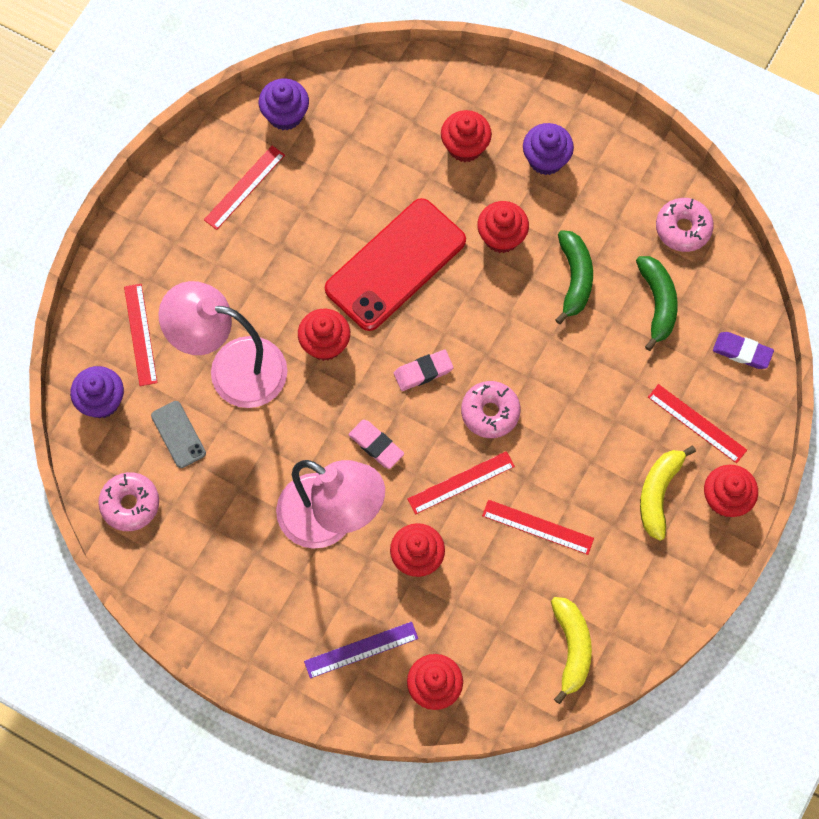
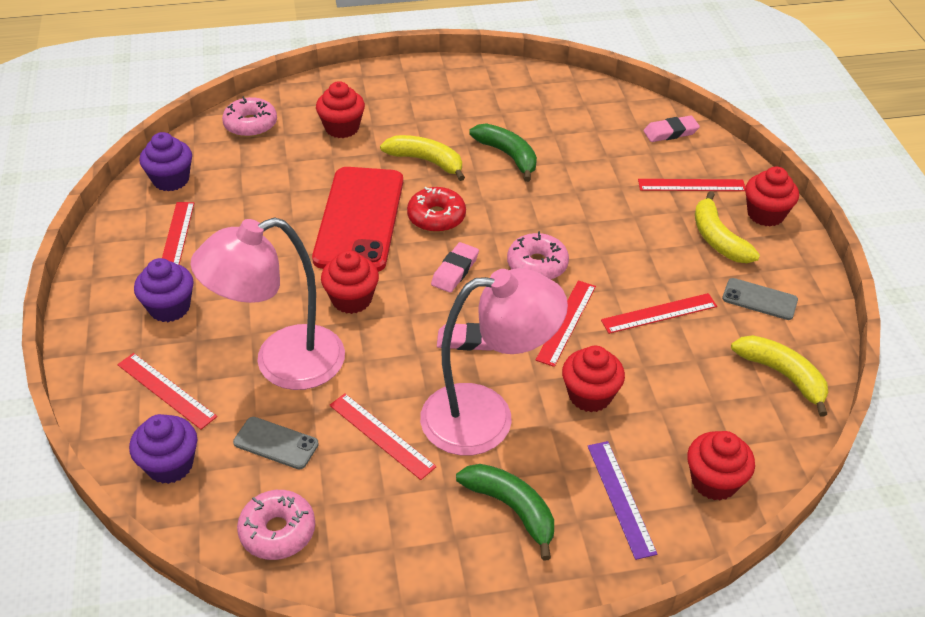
camera: 40 degrees left, 25 degrees down
(250, 481) = (381, 435): none -> red ruler
(361, 650) = (621, 498): purple ruler -> purple ruler turned 45 degrees counterclockwise
(456, 306) = (436, 217): none -> red donut
(501, 237) = (426, 161): red cupcake -> yellow banana
(546, 159) = (411, 106): purple cupcake -> purple cupcake (169, 307)
(628, 573) = (759, 299): none -> grey phone
(658, 303) = (582, 138): green banana -> green banana (512, 509)
(683, 228) = (551, 93): pink donut -> pink donut (251, 125)
(742, 352) = (670, 132): purple eraser -> pink eraser

